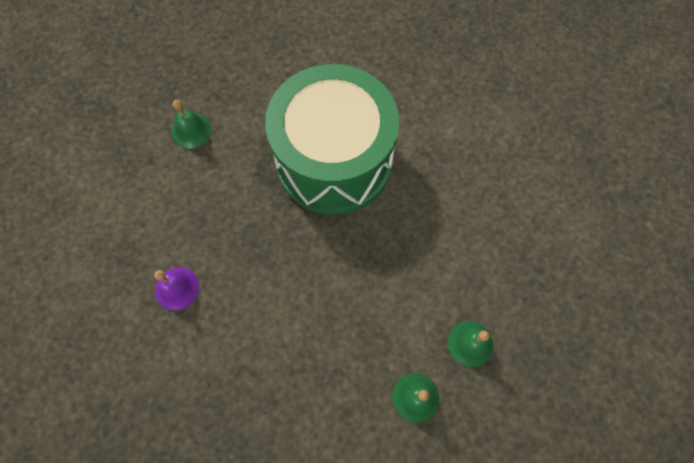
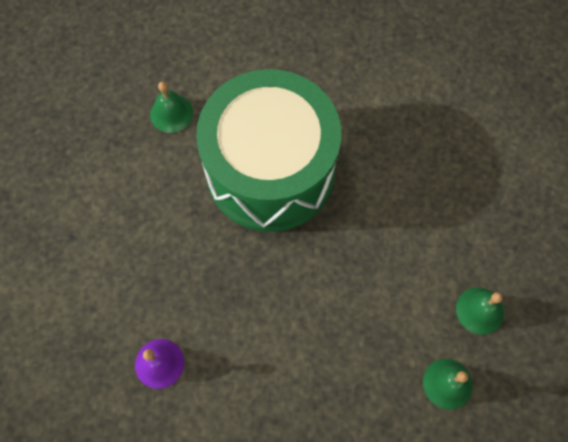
camera: 20 degrees left, 0 degrees up
(191, 131) = (104, 189): green bell -> green bell (171, 113)

